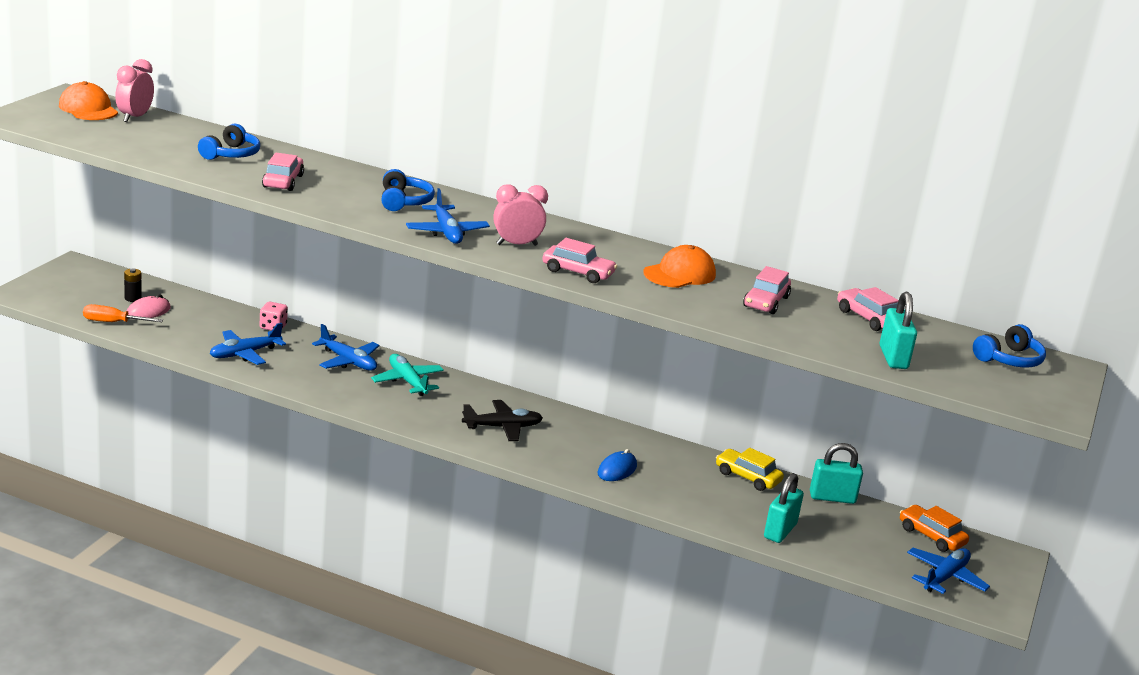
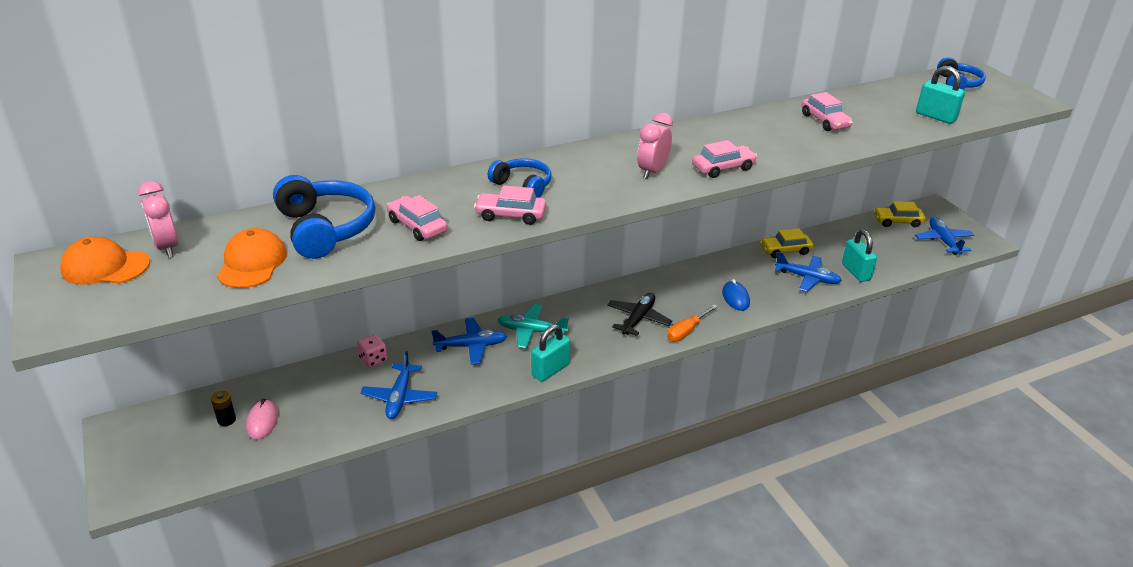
camera: 45 degrees left, 10 degrees up
(113, 322) = (255, 454): orange screwdriver -> orange screwdriver (687, 331)
(231, 154) = (325, 229): blue headphones -> blue headphones, size x1.64
(446, 232) = (602, 191): blue plane -> blue plane (807, 278)
(679, 274) = (756, 131): orange cap -> orange cap (252, 263)
(832, 497) = (831, 232): turquoise padlock -> turquoise padlock (550, 370)
(868, 318) = (873, 99): pink car -> pink car (510, 215)
(931, 536) = (897, 221): orange car -> yellow car

